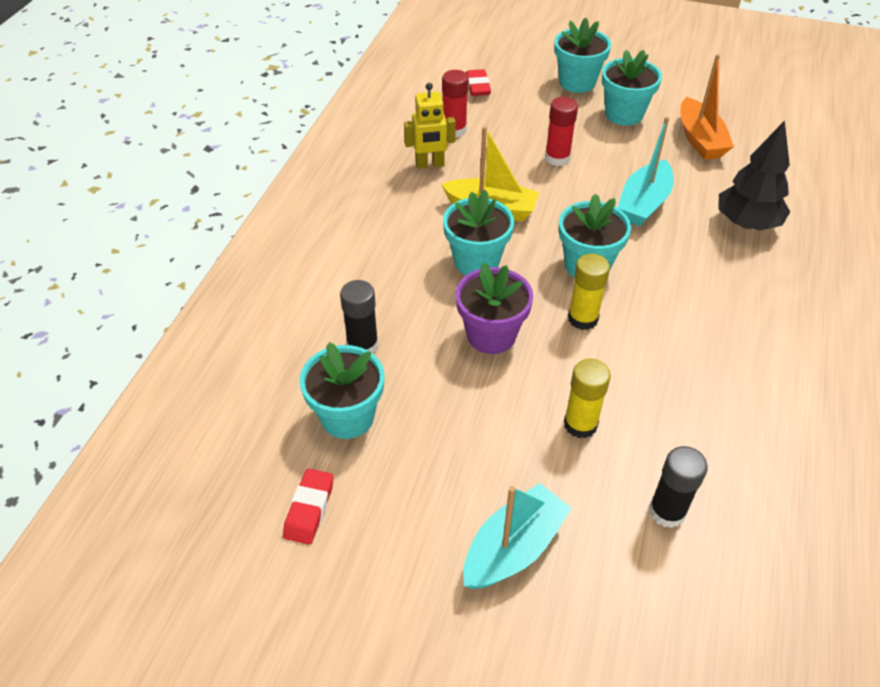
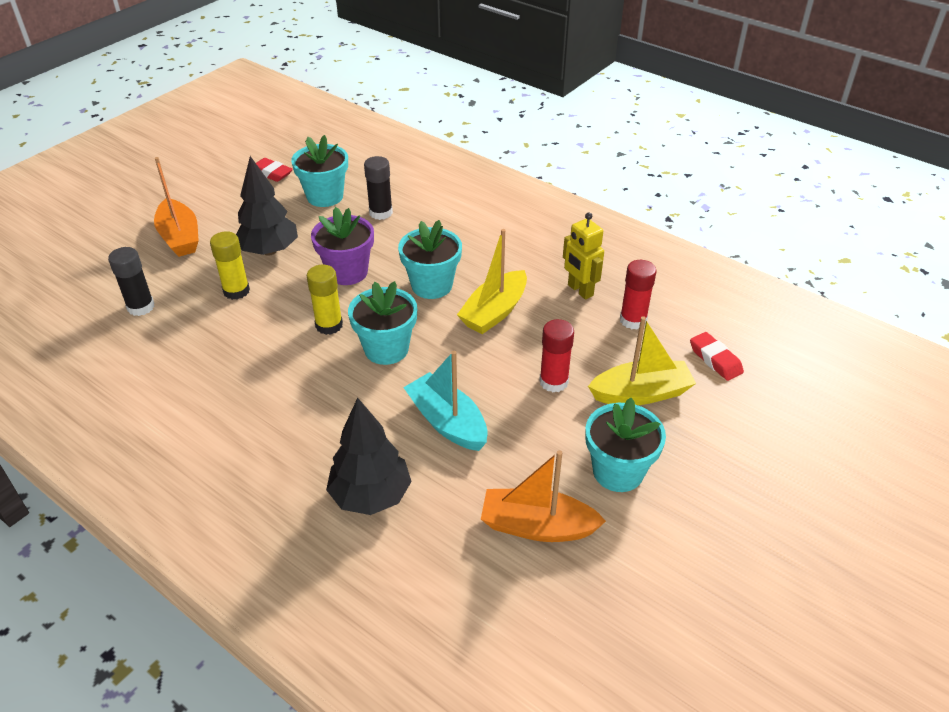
camera: 110 degrees right, 5 degrees down
(430, 164) = (580, 290): yellow robot -> yellow robot turned 45 degrees counterclockwise
(478, 86) = (715, 360): red eraser -> red eraser turned 45 degrees clockwise
(490, 426) = (269, 251): none -> black tree
(513, 548) = (180, 237): turquoise boat -> orange boat
(539, 115) = (641, 393): none -> yellow boat
(577, 82) = (704, 452): turquoise flower pot -> none

